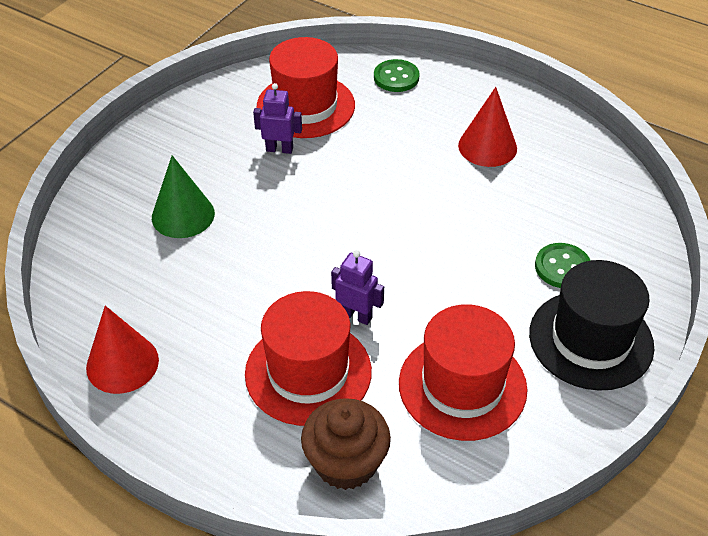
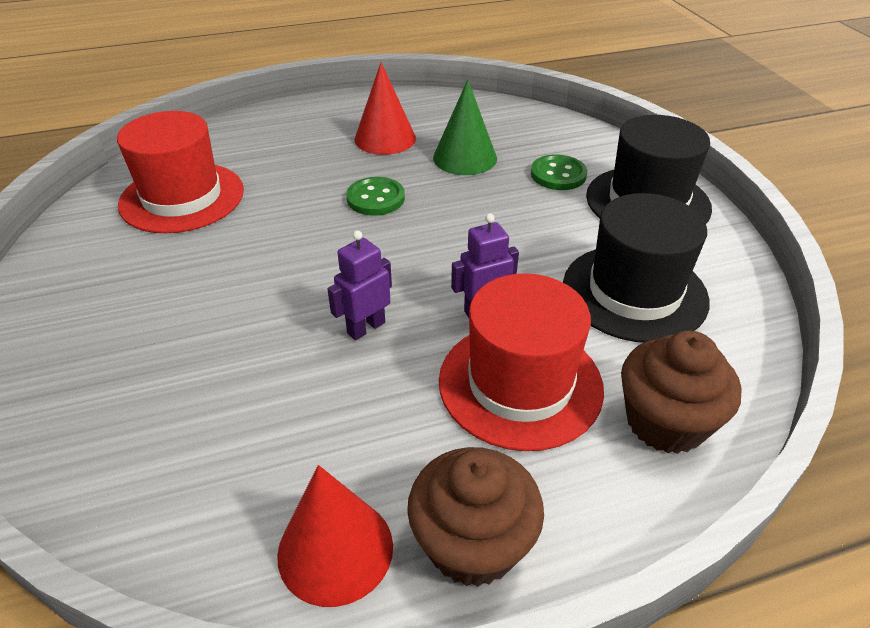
camera: 50 degrees left, 5 degrees down
(173, 417) = (472, 543): none -> brown cupcake
(183, 215) = (185, 359): green cone -> green cone (465, 158)
(279, 149) = (207, 242): purple robot -> purple robot (366, 328)
(396, 77) = (237, 136): green button -> green button (375, 198)
(462, 386) = (634, 292): red hat -> black hat

